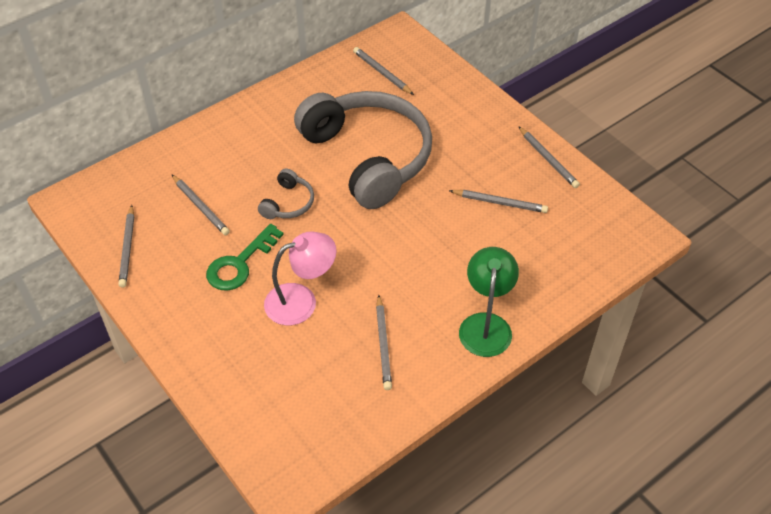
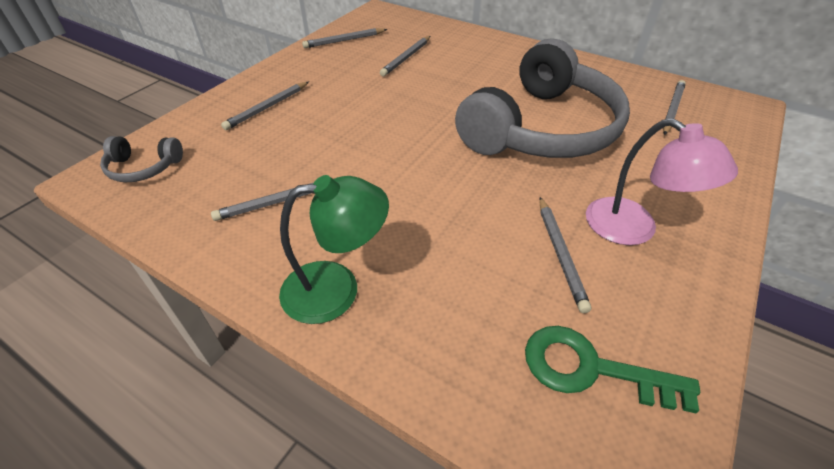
camera: 70 degrees right, 5 degrees down
(239, 264) = (352, 90): green key -> green key (590, 369)
(288, 203) = (440, 97): grey headphones -> grey headphones (143, 168)
(301, 300) = (322, 133): pink lamp -> pink lamp (633, 229)
(548, 159) = (691, 291): grey pencil -> grey pencil (267, 107)

